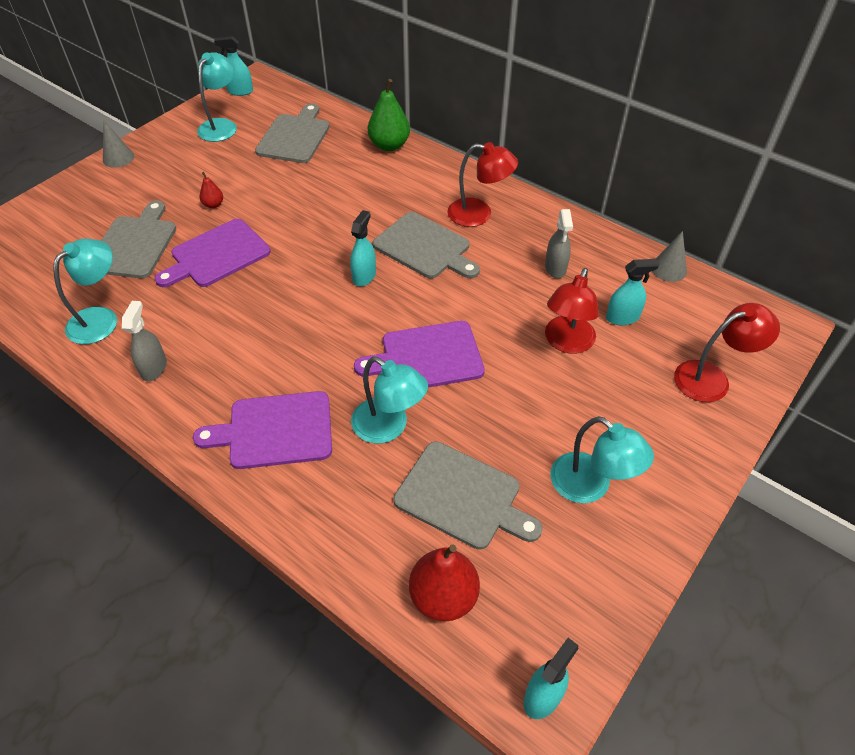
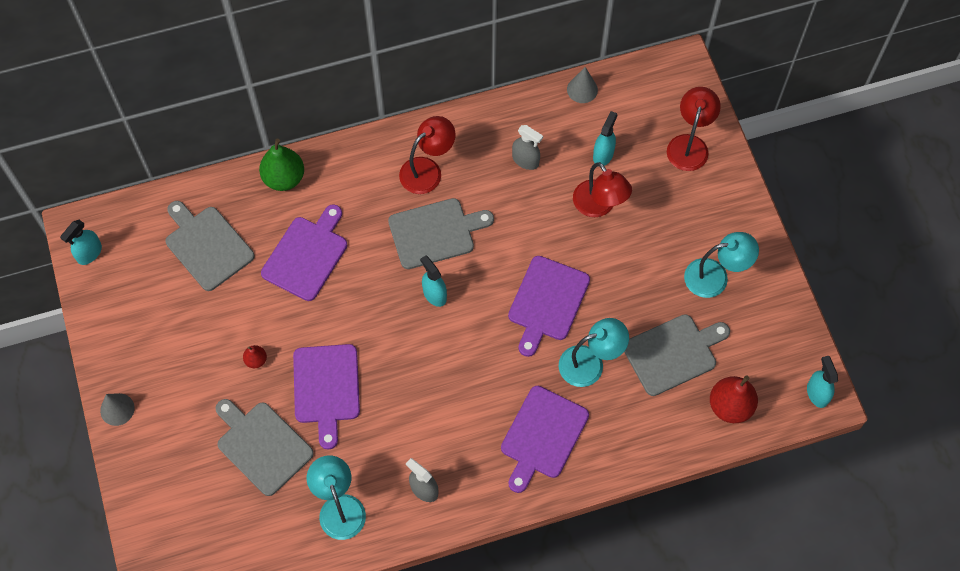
camera: 55 degrees left, 15 degrees up
(221, 125) = (136, 297): turquoise lamp -> none
(333, 187) = (306, 255): none -> purple cutting board

